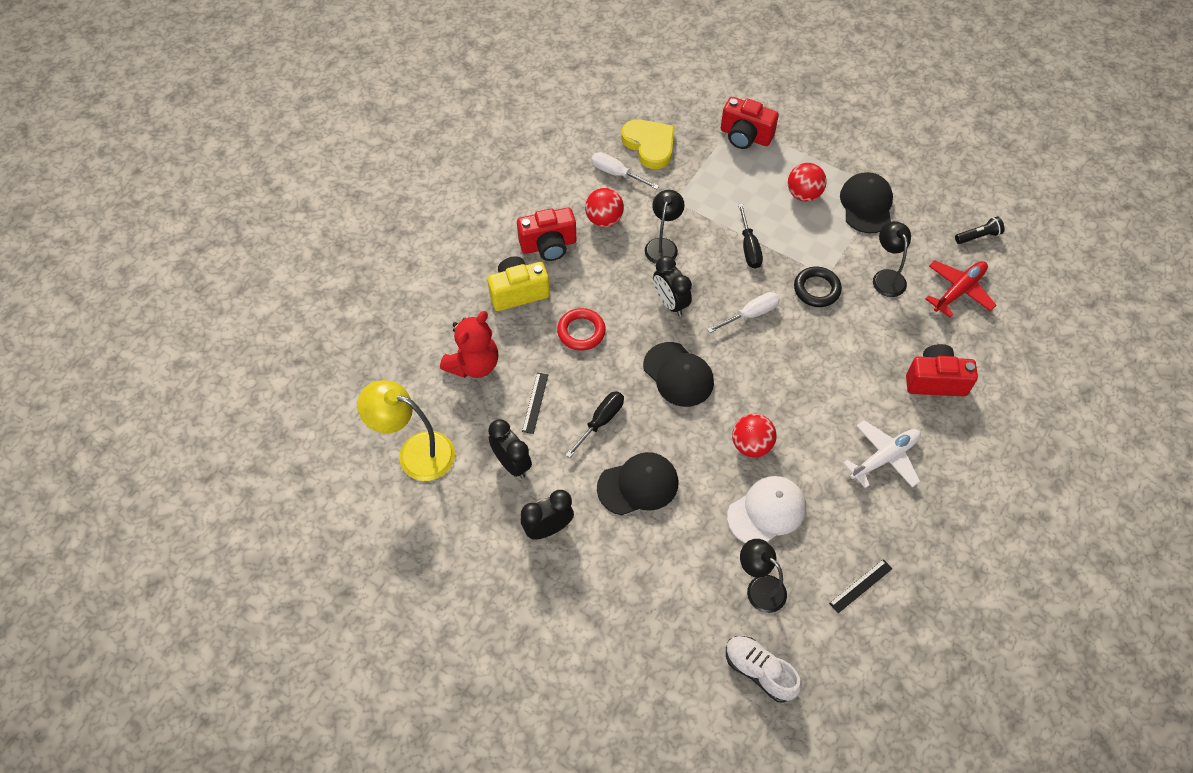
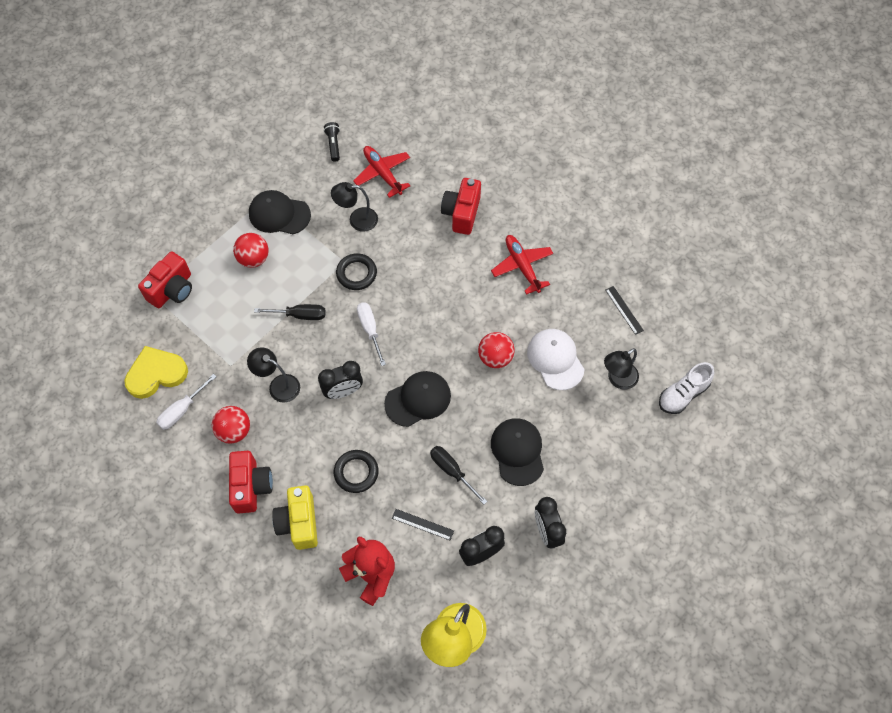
camera: 80 degrees left, 5 degrees up
(581, 332) = (356, 472): red ring -> black ring
(884, 457) = (522, 266): white plane -> red plane

